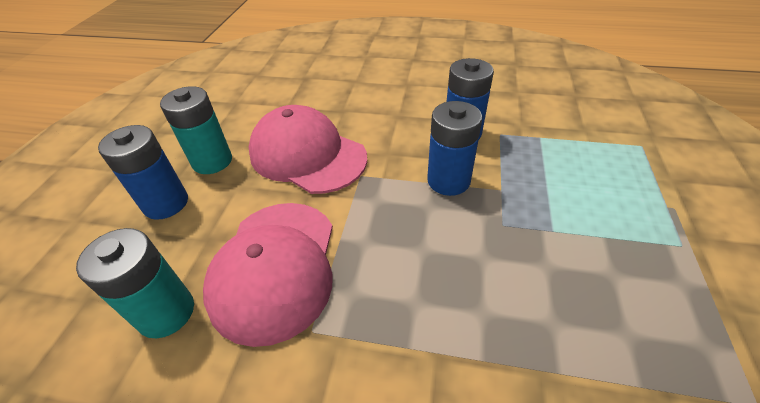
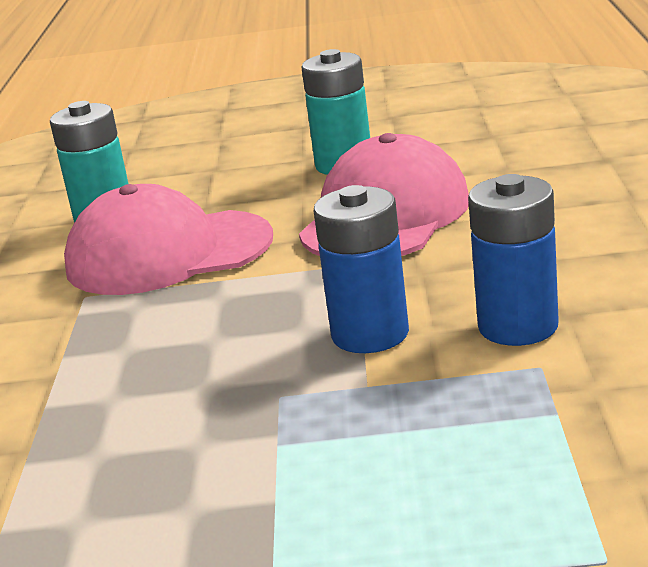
camera: 80 degrees right, 20 degrees down
(166, 203) = (257, 167): blue battery -> none

